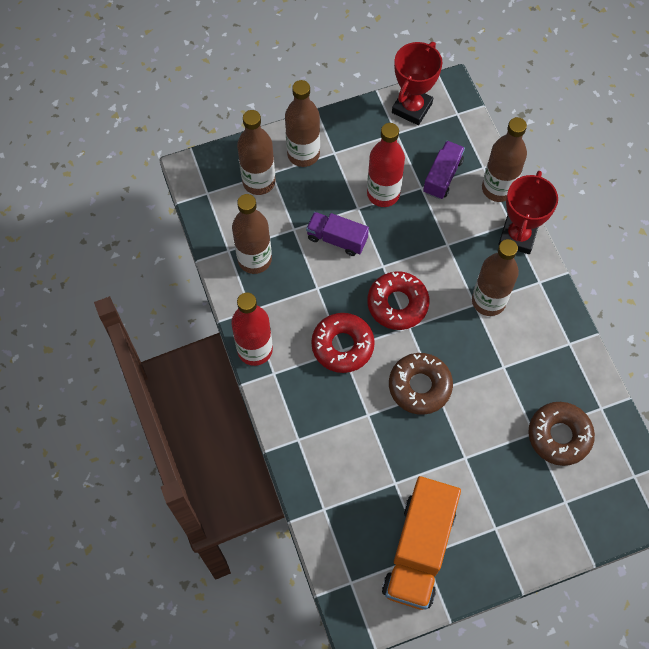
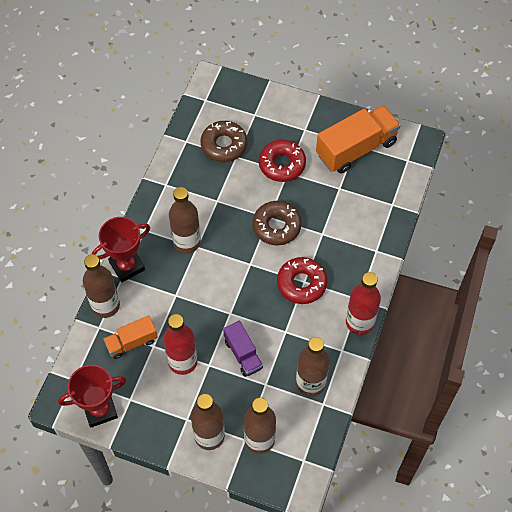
camera: 140 degrees left, 5 degrees down
(397, 304) = (244, 282): red donut -> red donut (282, 164)
(442, 176) = (132, 342): purple truck -> orange truck

